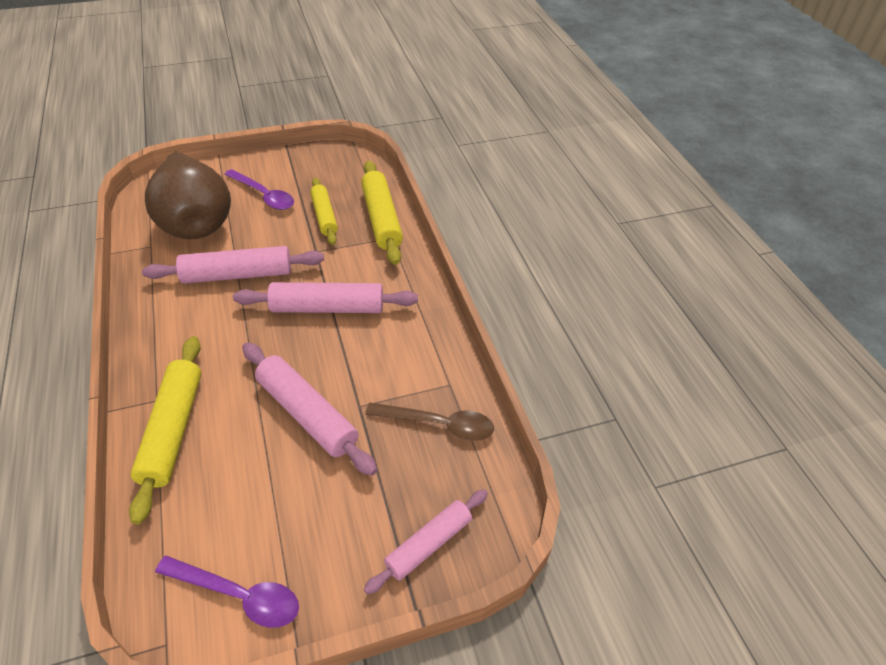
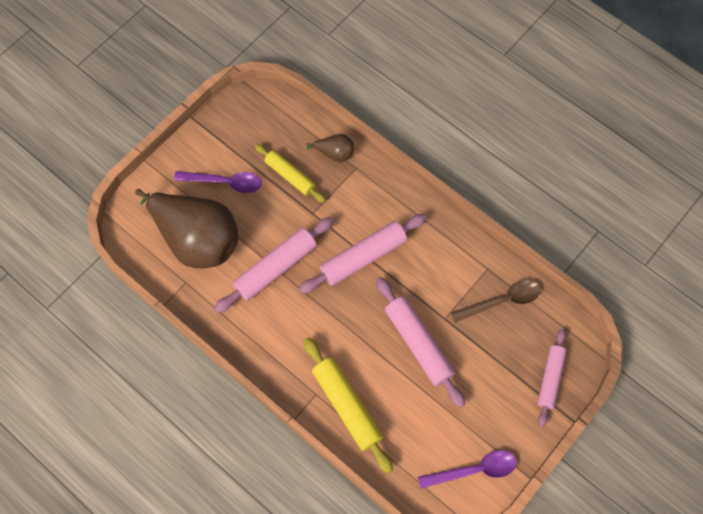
camera: 30 degrees left, 20 degrees up
(307, 414) = (418, 344): pink rolling pin -> pink rolling pin turned 45 degrees clockwise
(381, 219) = (335, 153): yellow rolling pin -> brown pear

